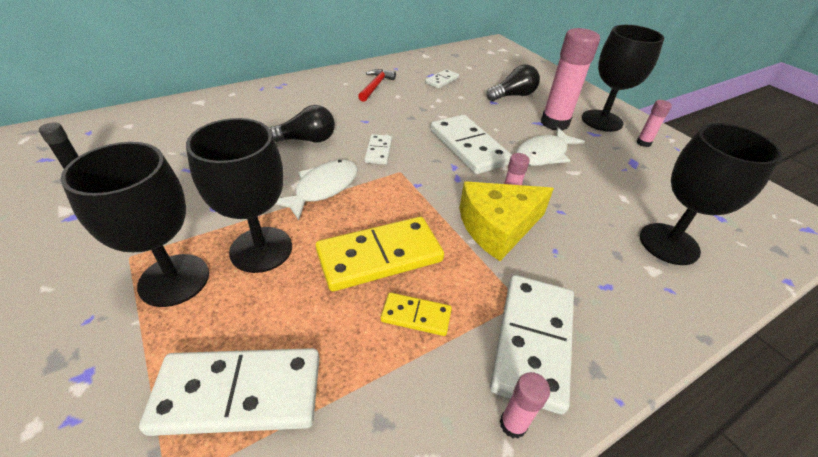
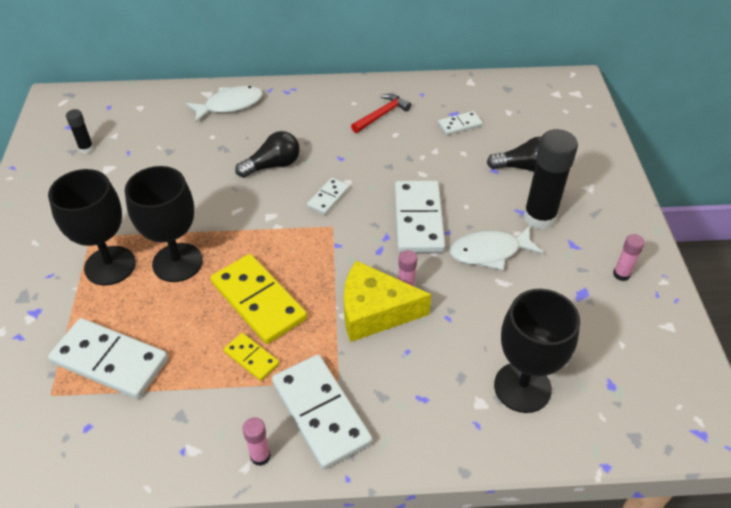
camera: 30 degrees right, 5 degrees up
(306, 140) = (273, 165): black light bulb -> black light bulb turned 45 degrees counterclockwise
(323, 188) = (255, 222): white fish -> white fish (230, 105)
(379, 256) = (258, 301): yellow domino -> yellow domino turned 45 degrees clockwise
(533, 341) = (321, 412): white domino -> white domino turned 75 degrees counterclockwise
(554, 123) = (539, 218): pink glue stick -> black glue stick
(602, 121) = (600, 231): black goblet -> none

